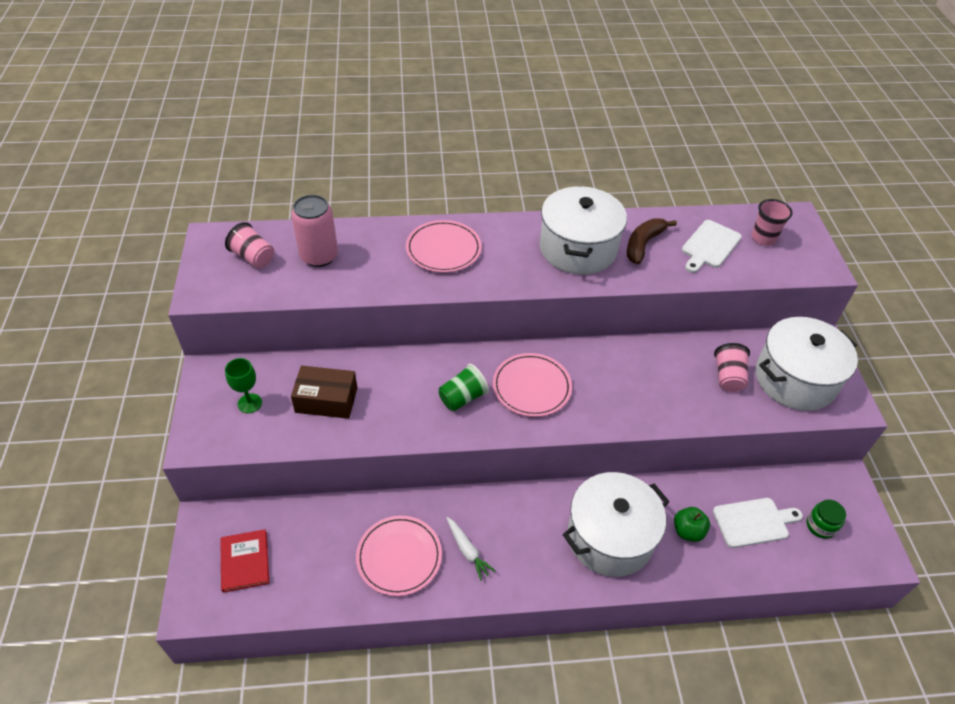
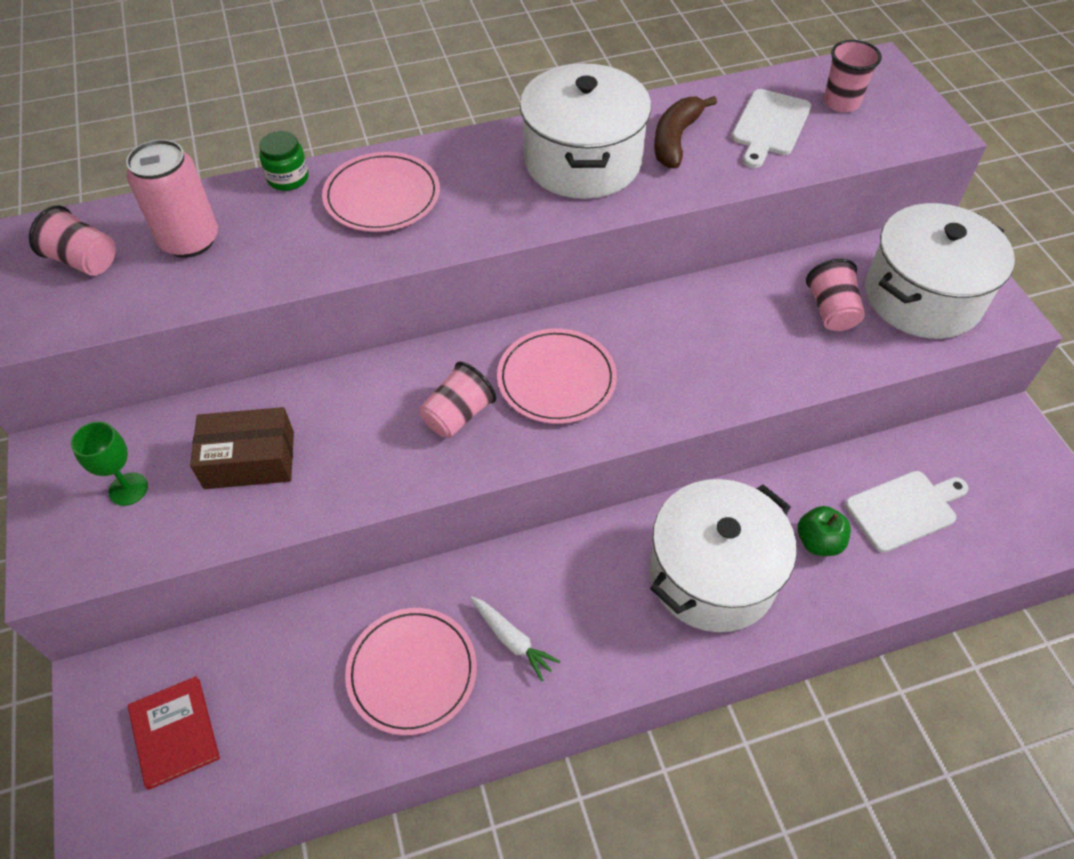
camera: 10 degrees left, 5 degrees up
(463, 398) = (458, 415): green cup -> pink cup
(820, 526) = (994, 495): green jar -> green jar (288, 178)

